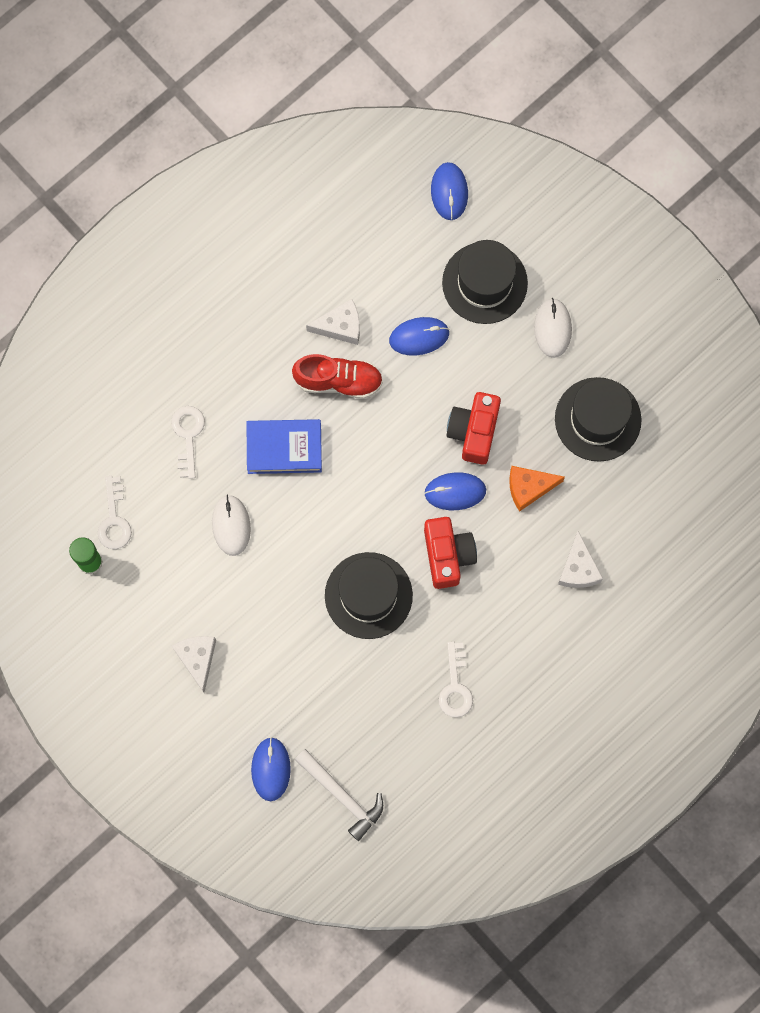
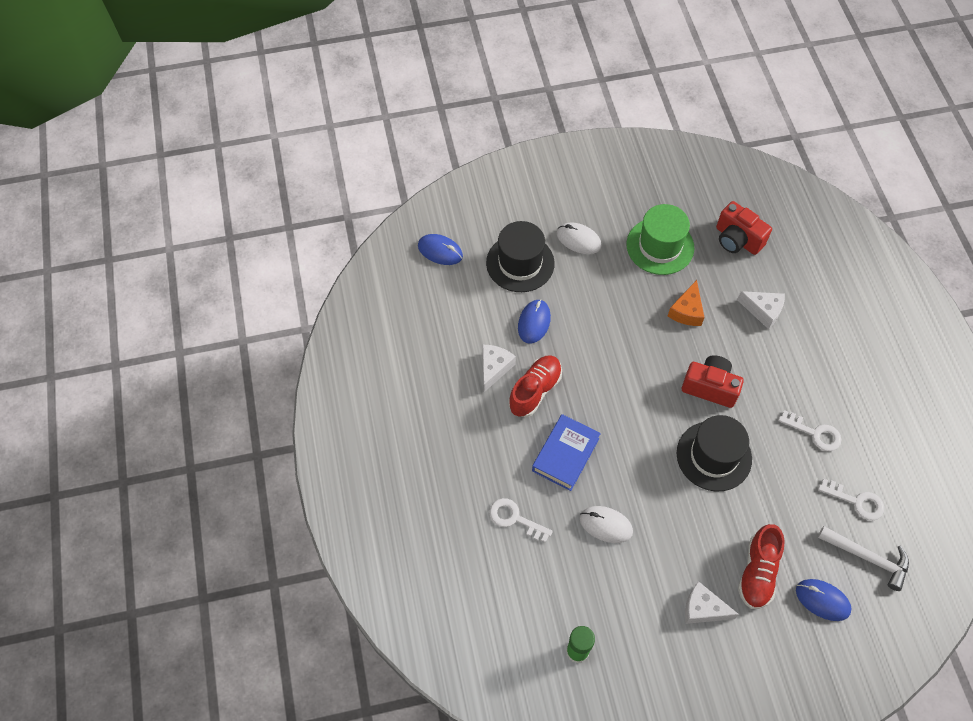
camera: 60 degrees left, 15 degrees down
(114, 519) = (551, 612): white key -> white key (856, 501)
(264, 694) = (757, 572): none -> red shoe
(342, 795) = (867, 557): white hammer -> white hammer turned 45 degrees clockwise
(455, 492) = (664, 358): blue mouse -> none
(474, 431) = (625, 324): red camera -> red camera (737, 239)
(598, 419) = (660, 246): black hat -> green hat

